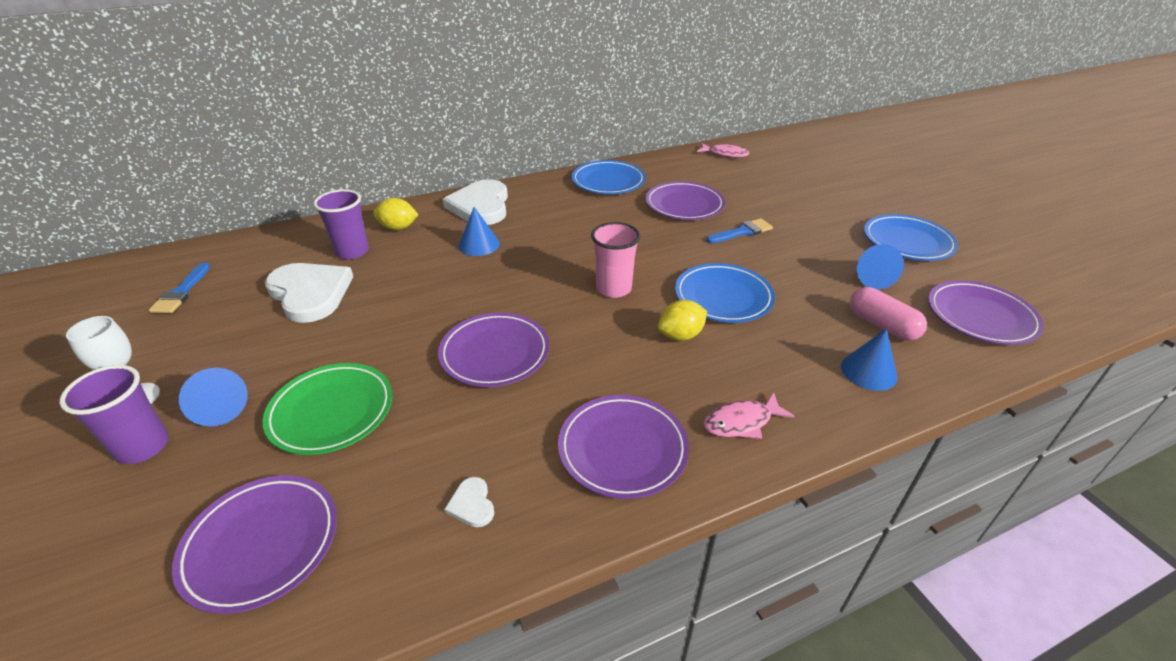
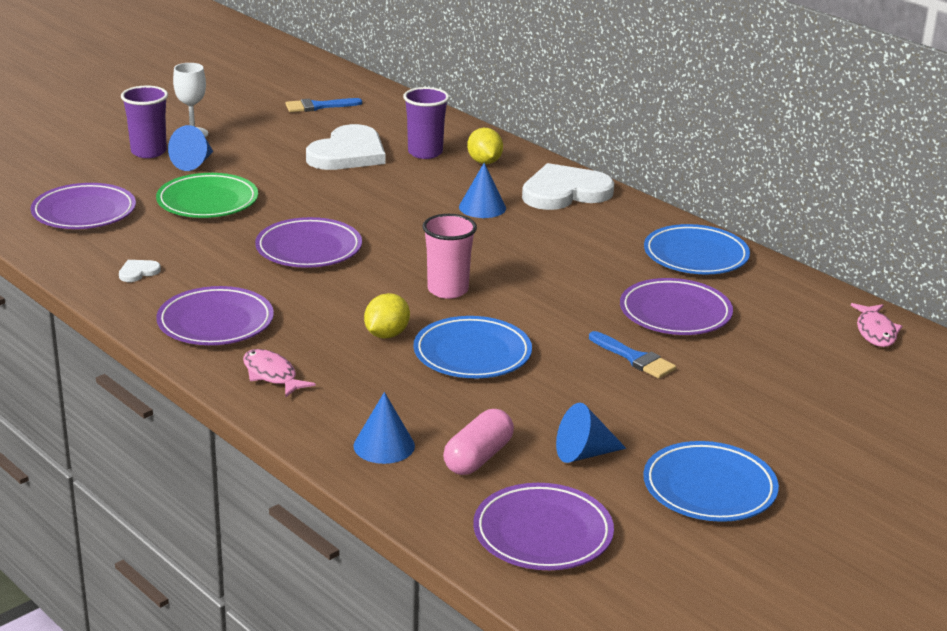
camera: 70 degrees right, 10 degrees down
(680, 335) = (386, 334): yellow lemon -> yellow lemon turned 75 degrees clockwise

